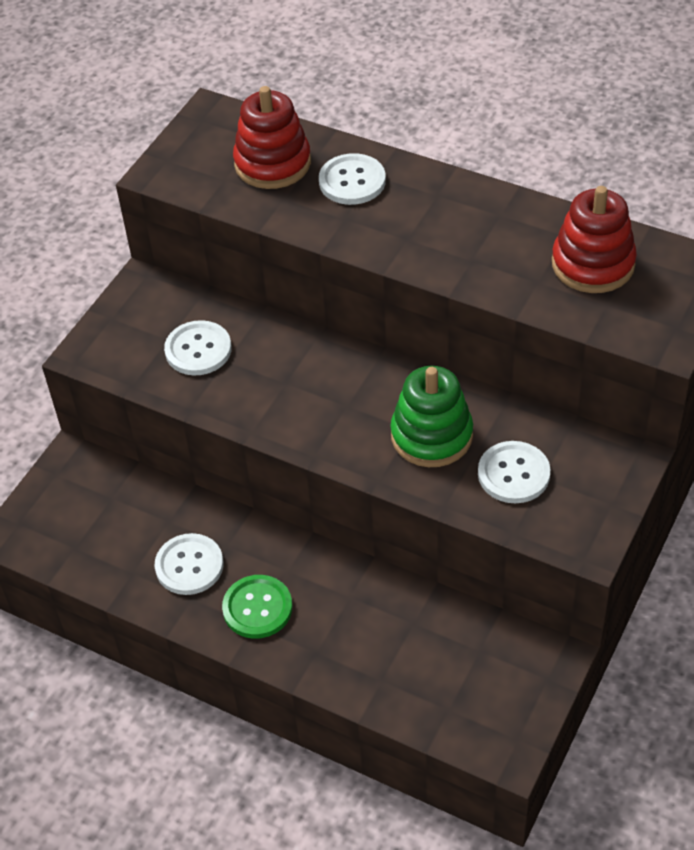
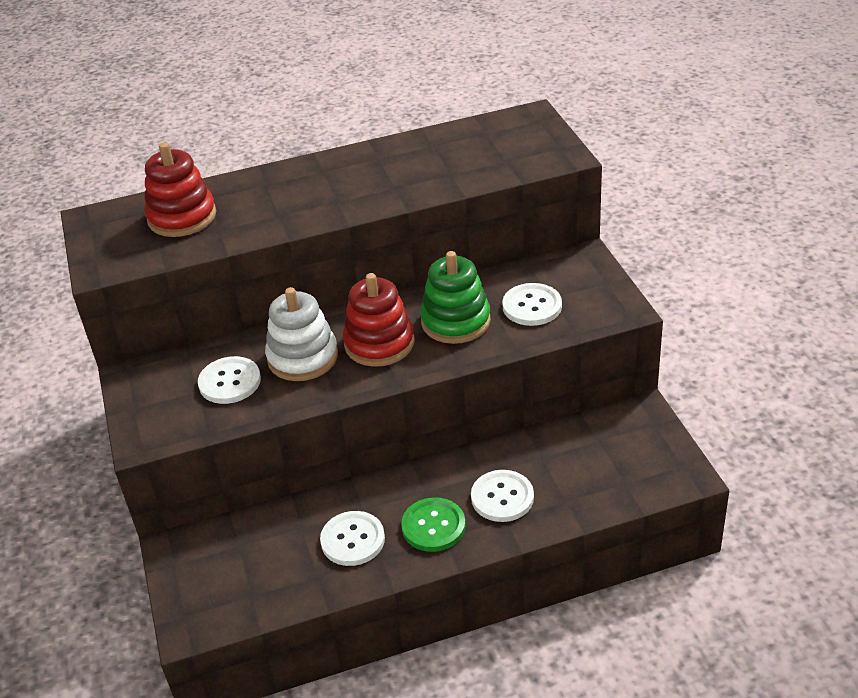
camera: 45 degrees left, 10 degrees down
(274, 371) = (303, 357): none -> white stacking toy
(352, 181) = (254, 195): white button -> white button (502, 497)
(593, 264) = (469, 148): red stacking toy -> red stacking toy (379, 343)

